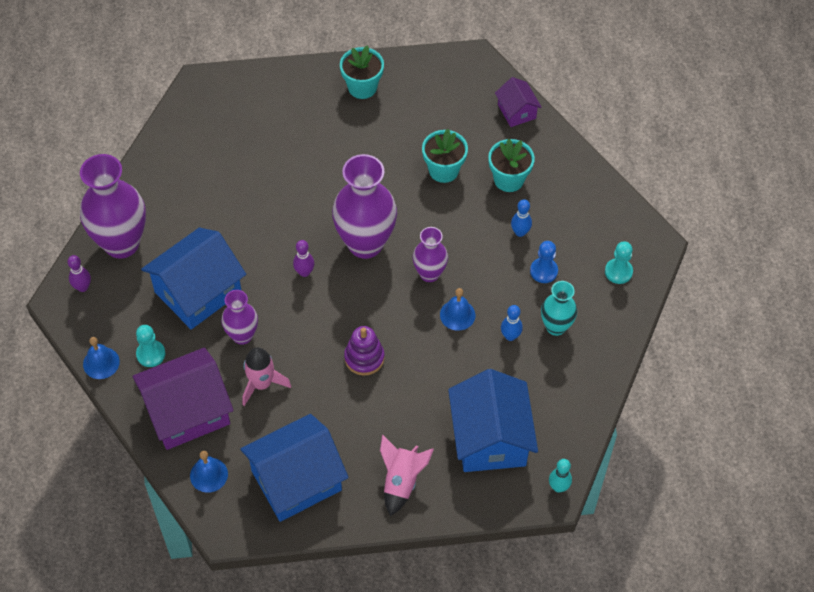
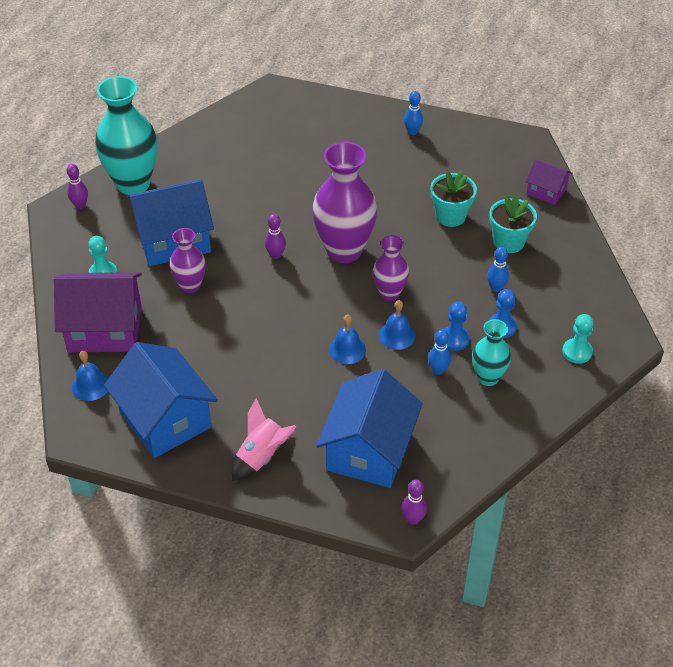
camera: 25 degrees right, 10 degrees down
(101, 363) = (57, 266): blue bell -> blue bell (347, 349)
(121, 243) = (133, 184): purple vase -> turquoise vase
(262, 384) = (183, 329): pink rocket -> none
(296, 480) = (165, 419): blue house -> blue house turned 60 degrees clockwise
(362, 87) = (412, 132): turquoise flower pot -> blue bowling pin
(364, 358) = (288, 341): purple stacking toy -> none
(509, 299) = (454, 339): none -> blue pawn
(516, 111) = (546, 191): purple house -> purple house turned 60 degrees counterclockwise
(558, 487) = (413, 519): turquoise bowling pin -> purple bowling pin

